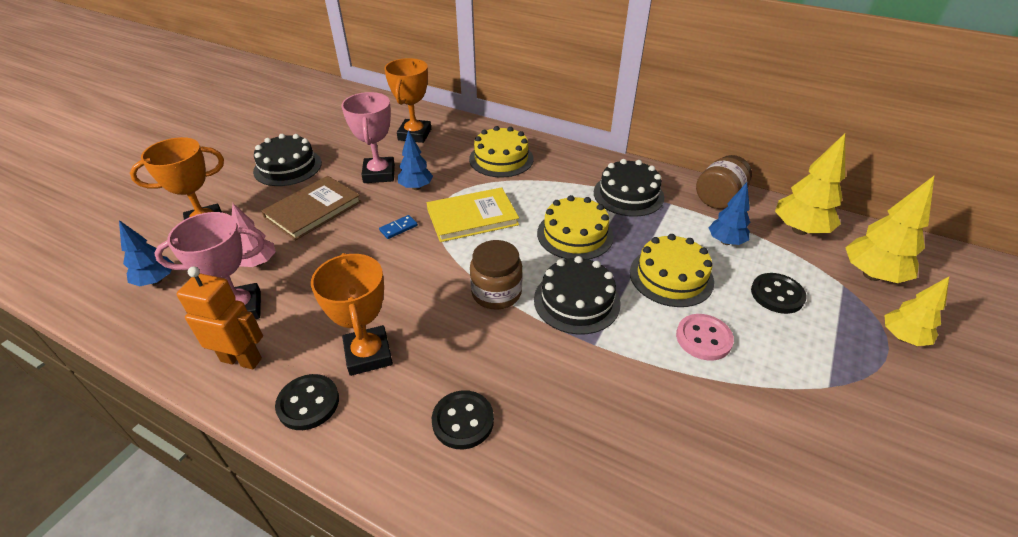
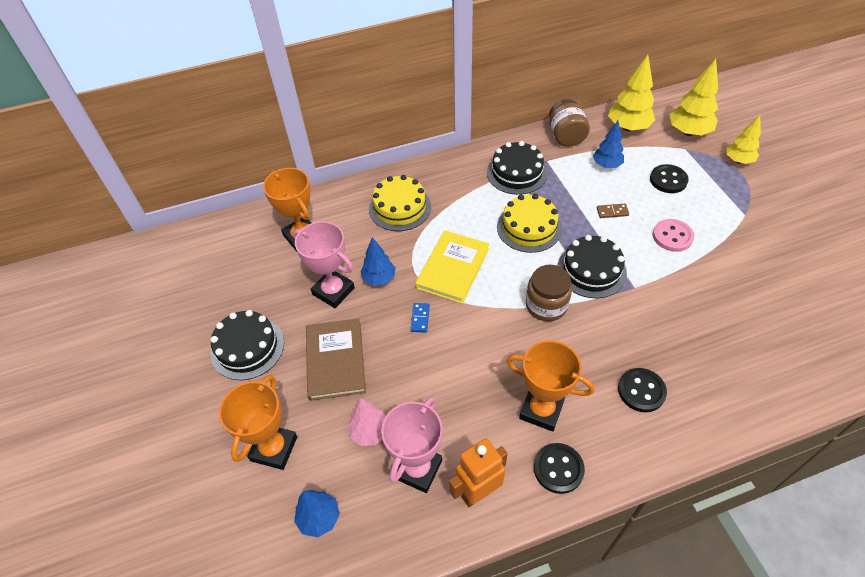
camera: 45 degrees left, 10 degrees up
(671, 276) = (612, 212): yellow cake -> brown domino

